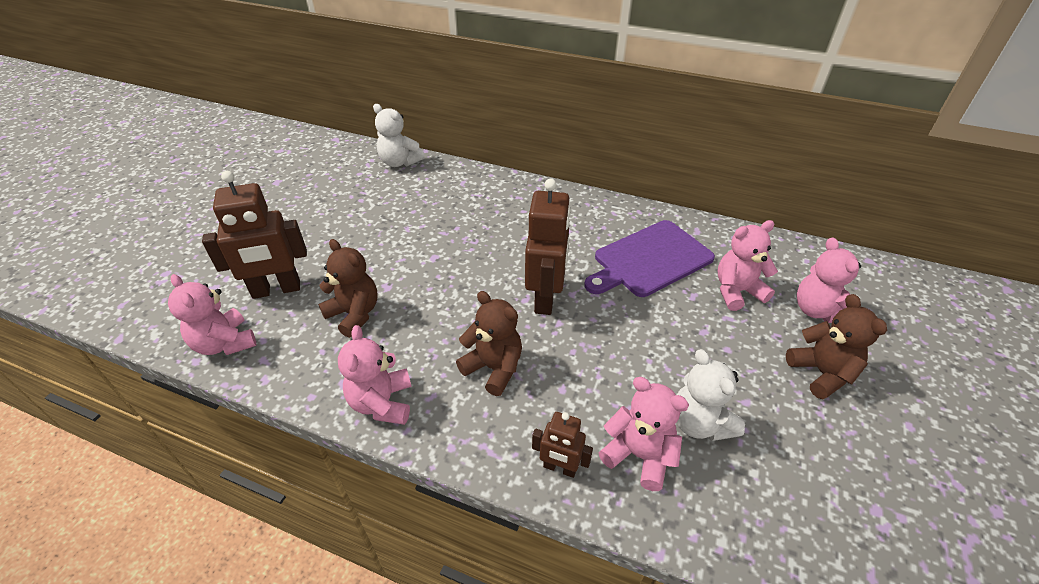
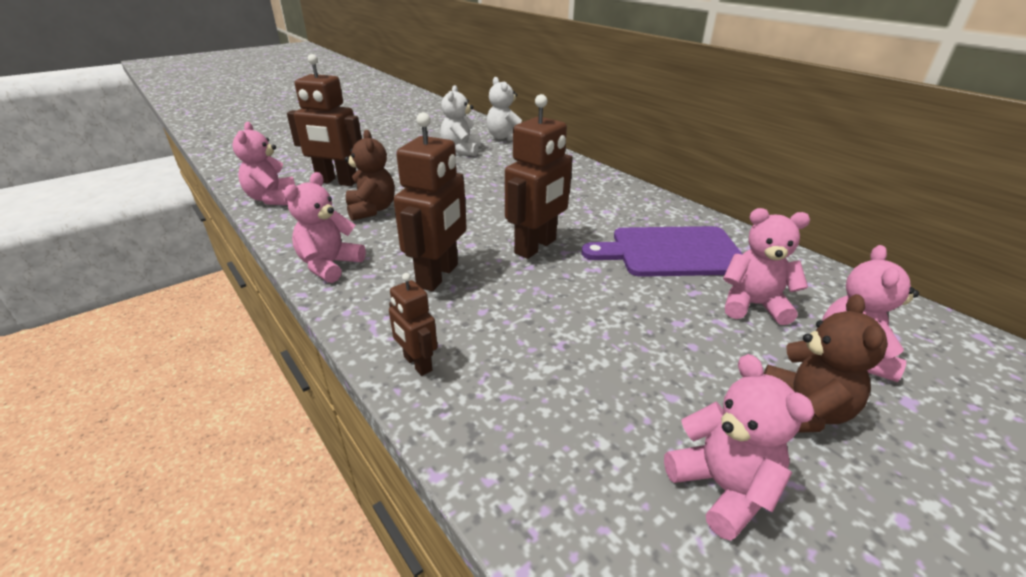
camera: 30 degrees right, 10 degrees down
(493, 368) = (438, 276): brown teddy bear -> brown robot
(639, 455) = (503, 388): pink teddy bear -> pink teddy bear (722, 488)
(699, 423) = (596, 391): white teddy bear -> white teddy bear (461, 150)

